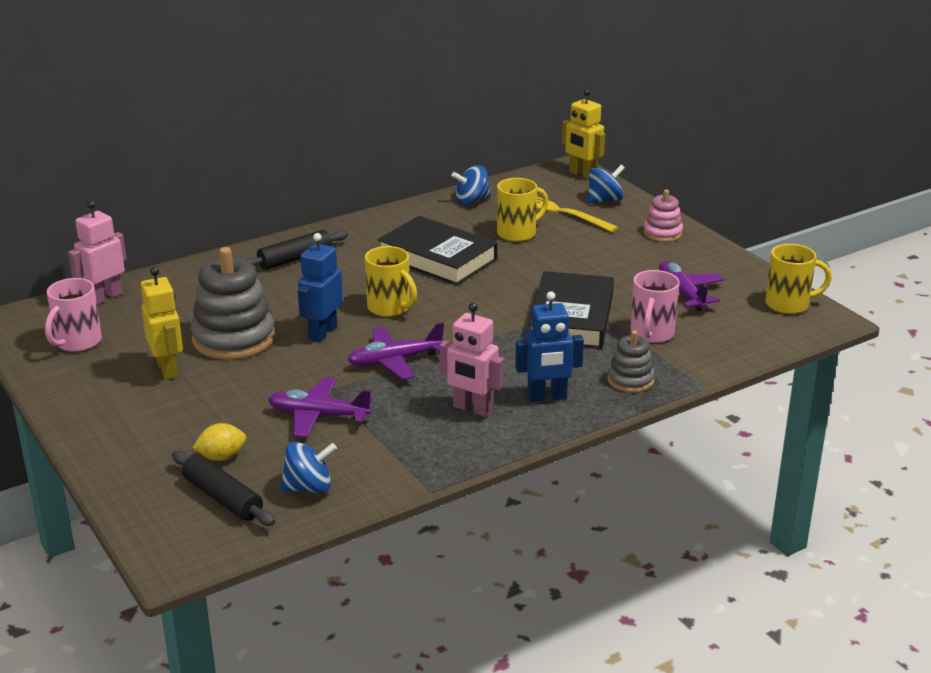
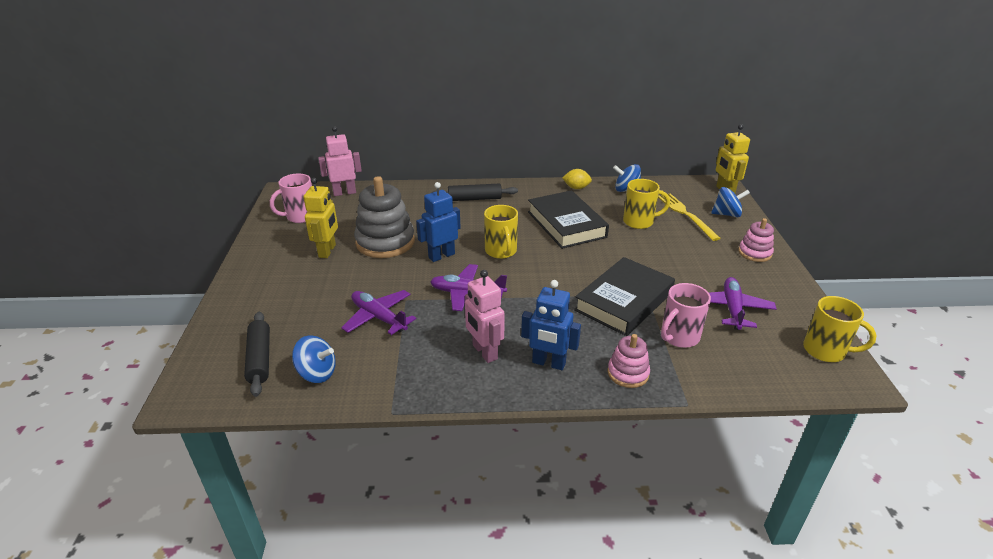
camera: 30 degrees right, 5 degrees up
(222, 457) = (291, 326): yellow lemon -> yellow lemon (576, 188)
(630, 380) = (628, 373): grey stacking toy -> pink stacking toy

